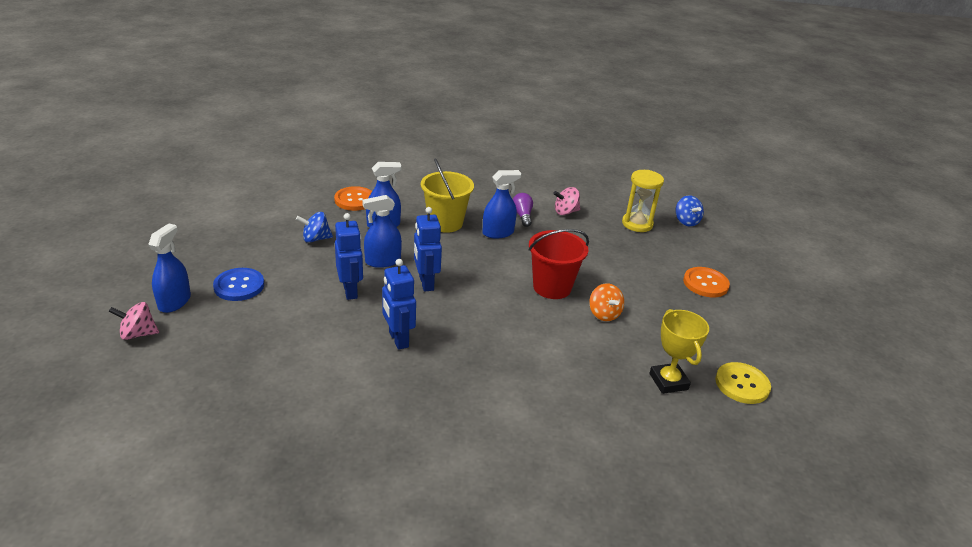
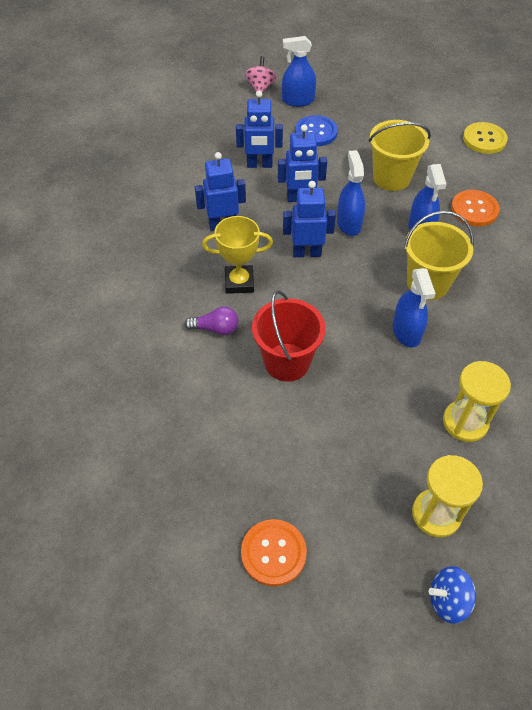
camera: 105 degrees right, 20 degrees up
(174, 302) = (298, 101): blue spray bottle -> blue spray bottle turned 150 degrees clockwise
(297, 322) = (259, 165): none -> blue robot
(315, 239) = (391, 178): blue spinning top -> yellow bucket
(522, 216) = (450, 366): purple light bulb -> purple light bulb (215, 328)
(565, 212) = (465, 422): pink spinning top -> yellow hourglass
(604, 314) = (229, 401): orange spinning top -> none
(668, 381) = (105, 429): yellow trophy -> yellow trophy (239, 282)
(742, 384) = (77, 506): yellow button -> yellow button (484, 139)

